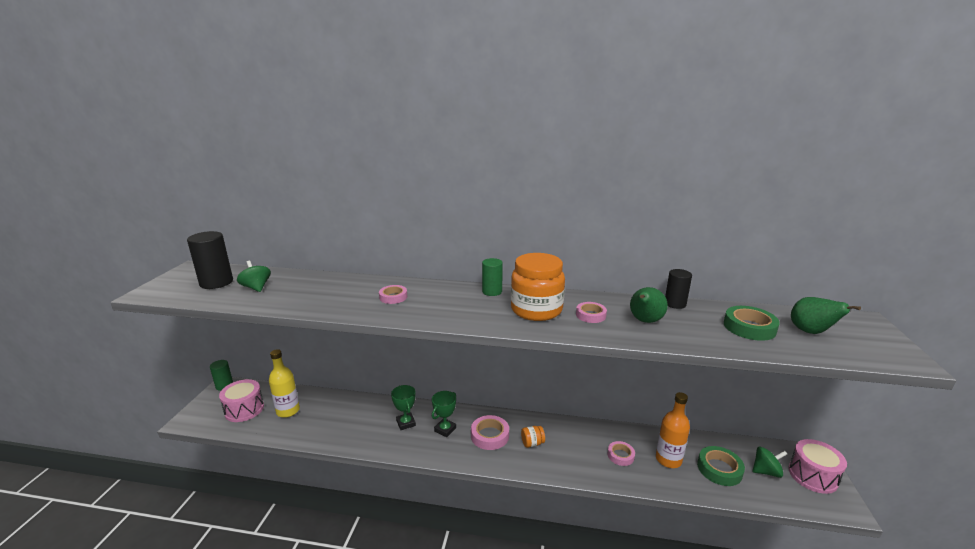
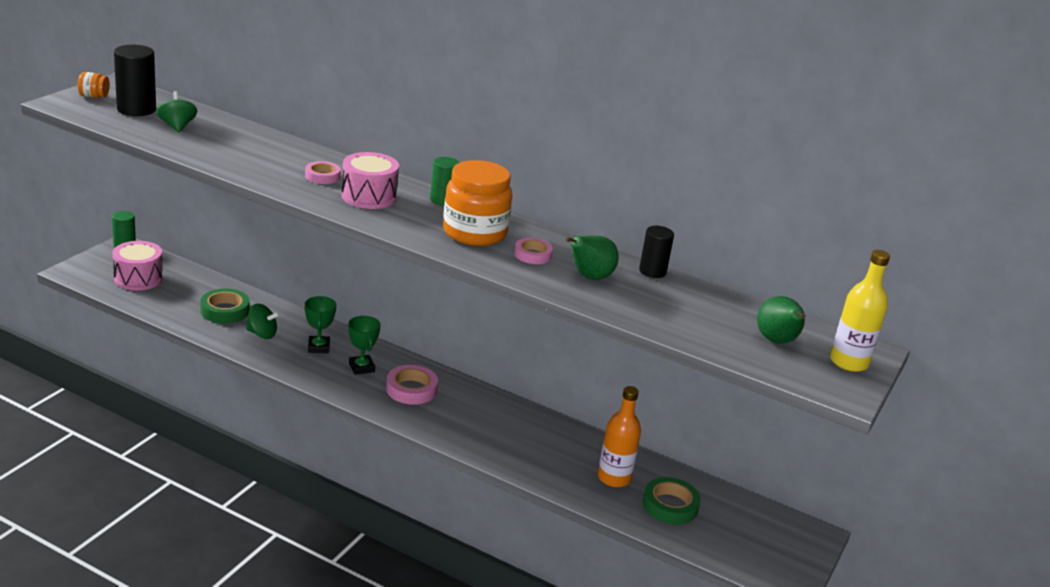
camera: 15 degrees right, 5 degrees up
(288, 411) = (187, 294): yellow bottle -> yellow bottle (849, 362)
(445, 429) = (361, 367): green trophy -> green trophy turned 75 degrees counterclockwise
(532, 443) = (457, 412): orange jar -> orange jar (94, 96)
(620, 455) = (557, 456): pink tape -> none
(749, 327) = (708, 317): green tape -> green tape (225, 311)
(766, 471) = (728, 526): green spinning top -> green spinning top (262, 334)
(812, 476) = (785, 549): pink drum -> pink drum (369, 196)

